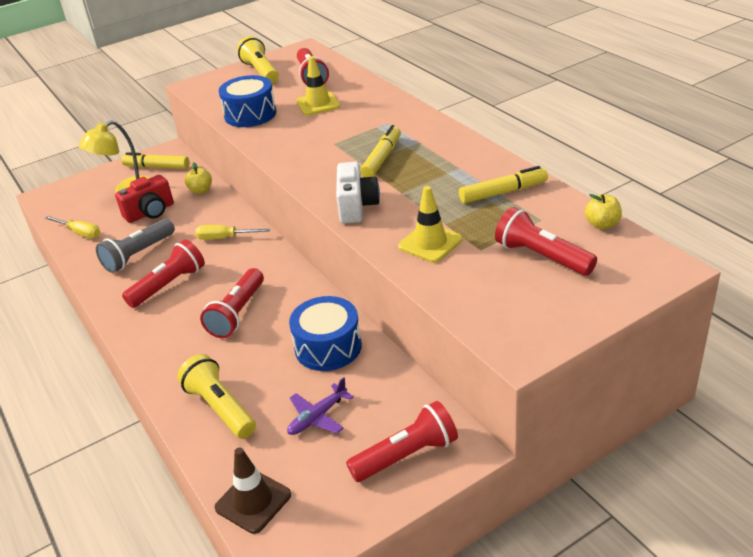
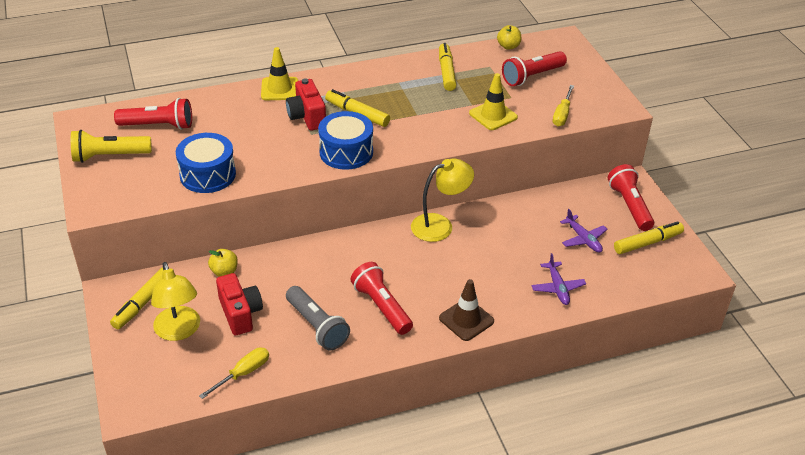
camera: 80 degrees left, 5 degrees up
(220, 408) = (557, 288): yellow flashlight -> purple plane
(224, 238) = (326, 263): yellow screwdriver -> yellow screwdriver (562, 114)
(237, 313) = (446, 266): red flashlight -> none
(253, 501) = (652, 280): brown traffic cone -> brown traffic cone (466, 320)
(304, 294) = (440, 225): none -> yellow lamp
(318, 104) = (224, 131): yellow traffic cone -> yellow traffic cone (279, 89)
(328, 347) = (511, 222): blue drum -> blue drum (346, 152)
(331, 486) = (647, 243): none -> yellow marker
(356, 206) = (424, 139): white camera -> none
(361, 134) = (307, 117): none -> red camera

